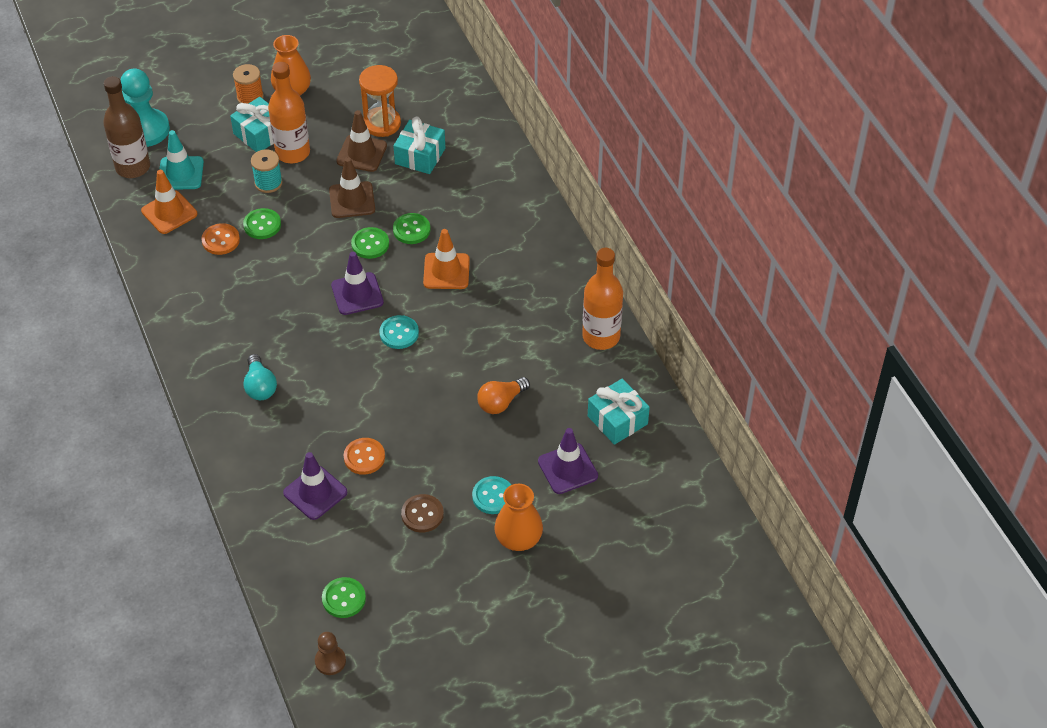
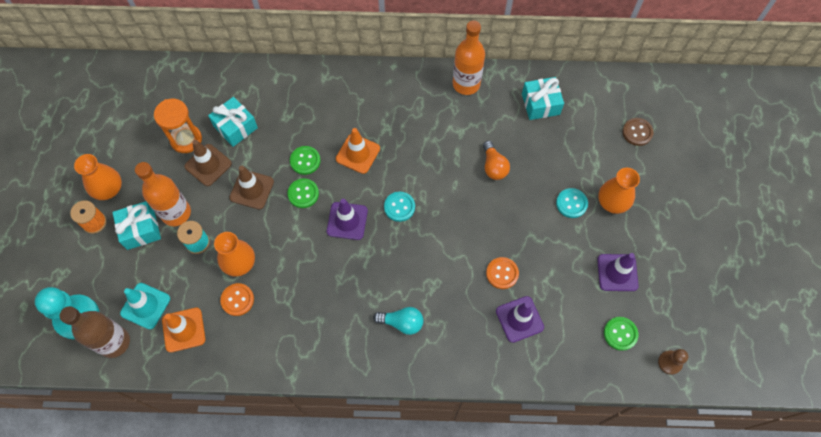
camera: 65 degrees left, 15 degrees up
(262, 225) = (239, 263): green button -> orange vase
(422, 514) = (568, 254): brown button -> brown button (637, 132)
(567, 469) = (567, 149): purple traffic cone -> purple traffic cone (617, 272)

